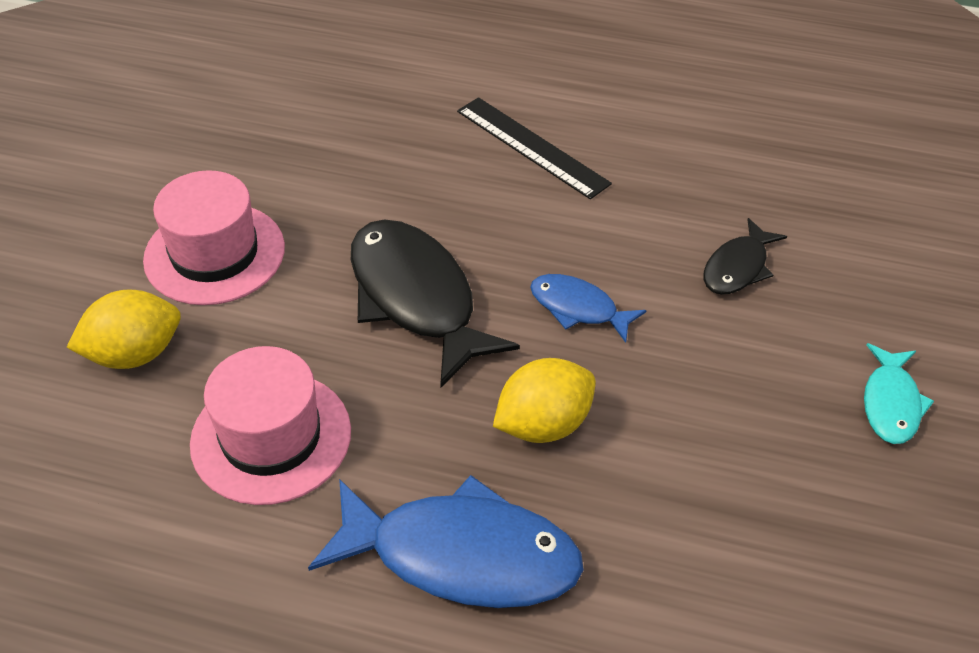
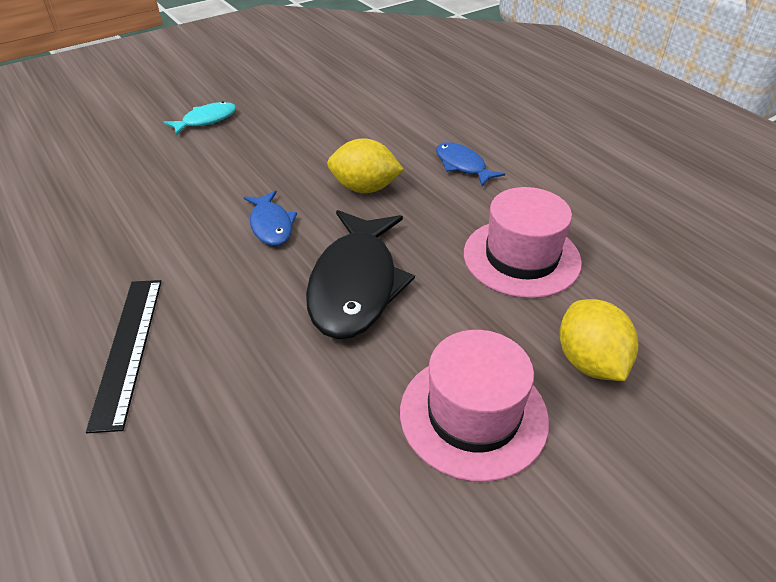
camera: 140 degrees left, 5 degrees down
(134, 354) = (590, 362): yellow lemon -> yellow lemon turned 60 degrees clockwise
(462, 556) = (462, 165): blue fish -> blue fish, size x0.53
(738, 267) = (159, 196): black fish -> none

